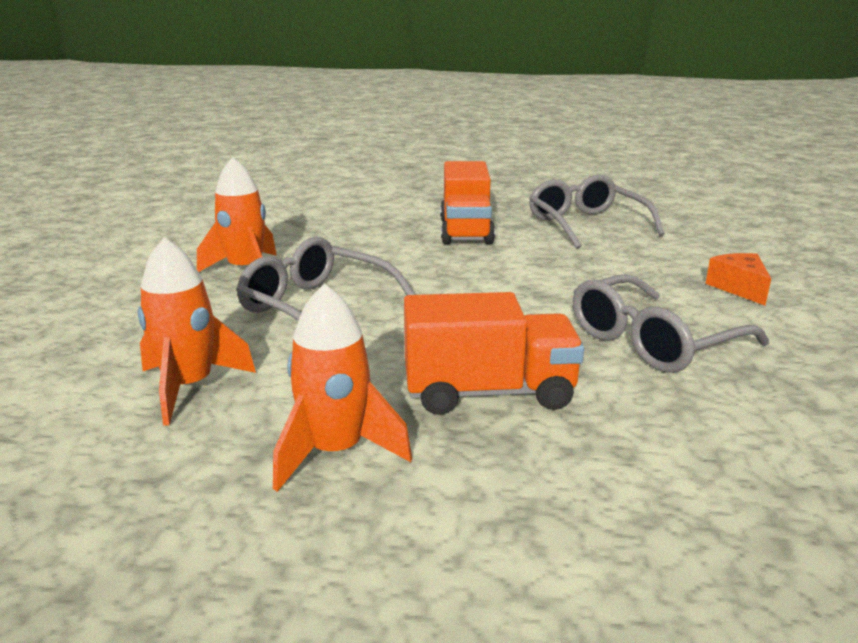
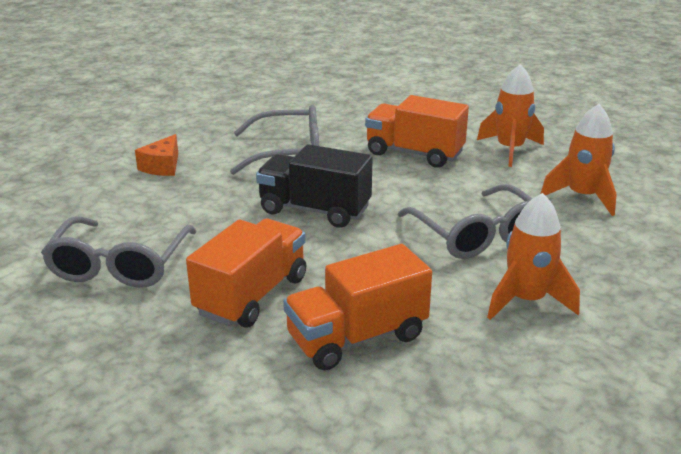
camera: 150 degrees left, 5 degrees up
(366, 230) = (357, 337): none -> orange truck
(509, 289) = (314, 210): none -> black truck

